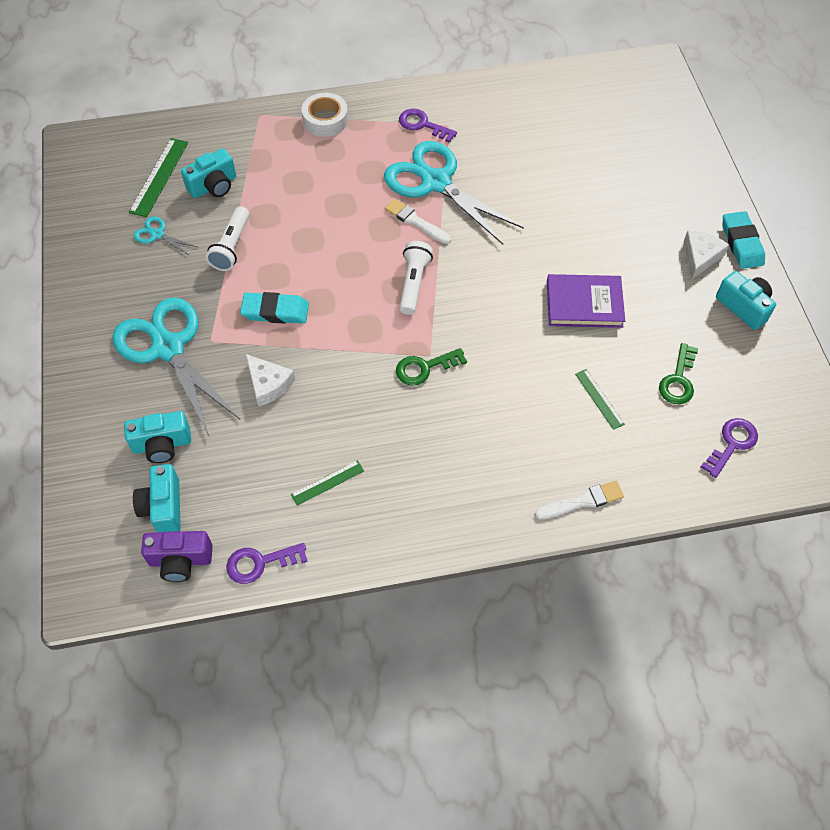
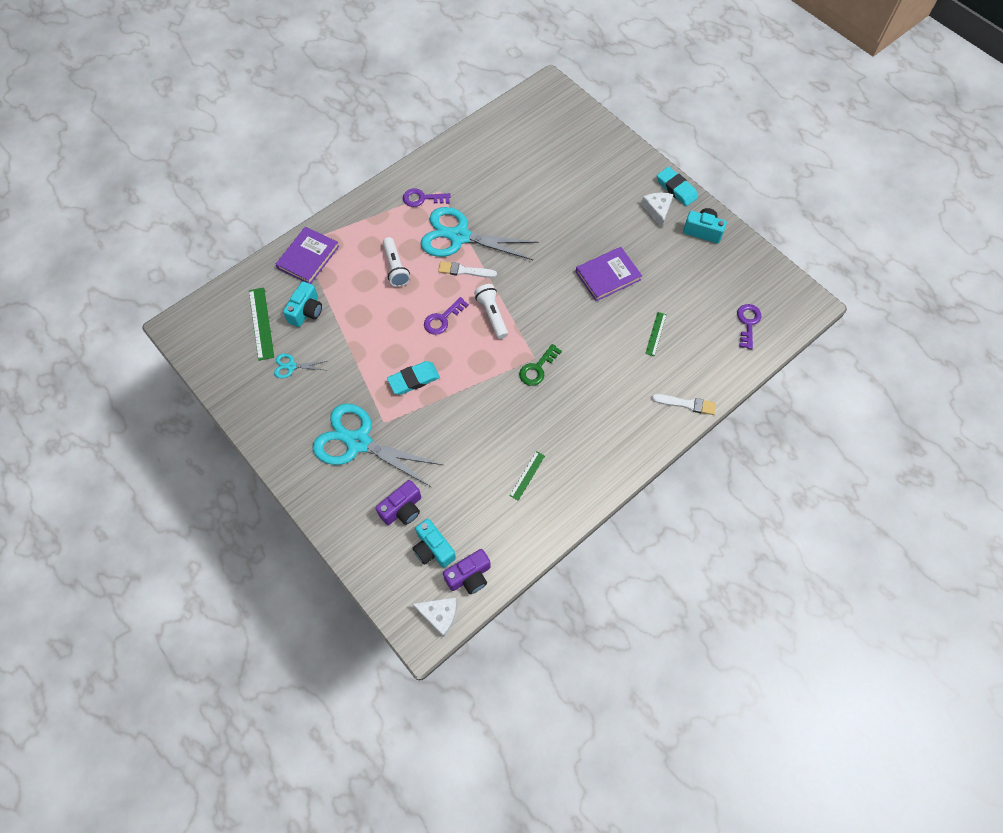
camera: 30 degrees left, 5 degrees up
(162, 445) = (402, 509): turquoise camera -> purple camera
(232, 246) = (351, 349): white flashlight -> white flashlight (395, 267)
(256, 132) = (308, 257): none -> purple book
(260, 563) = (520, 549): purple key -> purple key (442, 319)
(268, 384) = (444, 431): white cheese -> white cheese (439, 615)
(325, 120) = (352, 225): white tape -> none
(582, 501) = (686, 404): white brush -> white brush turned 60 degrees clockwise
(599, 399) = (656, 334): green ruler -> green ruler turned 75 degrees clockwise
(678, 380) = (694, 298): green key -> none

